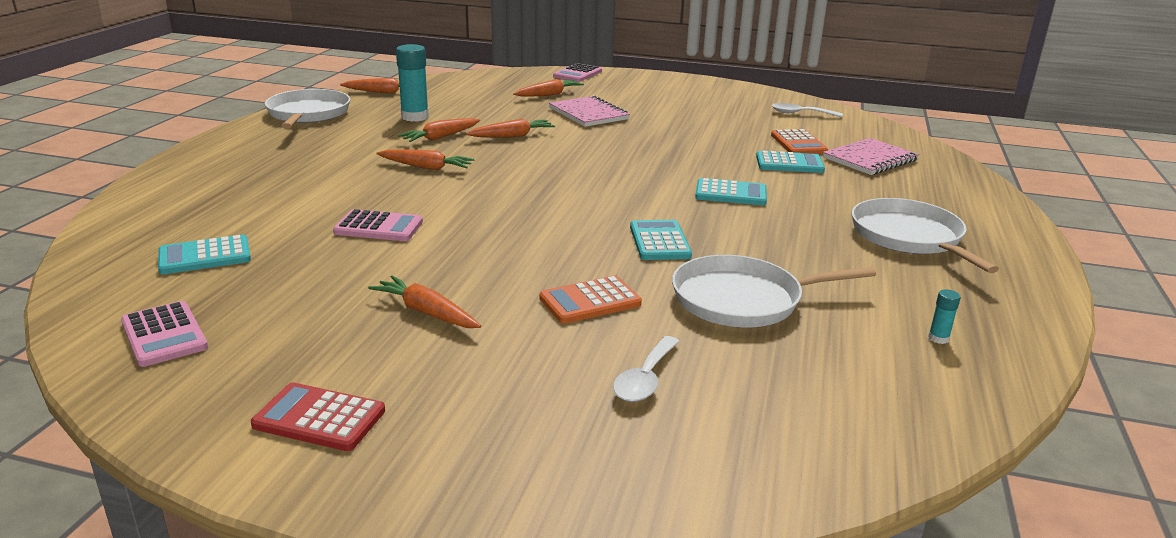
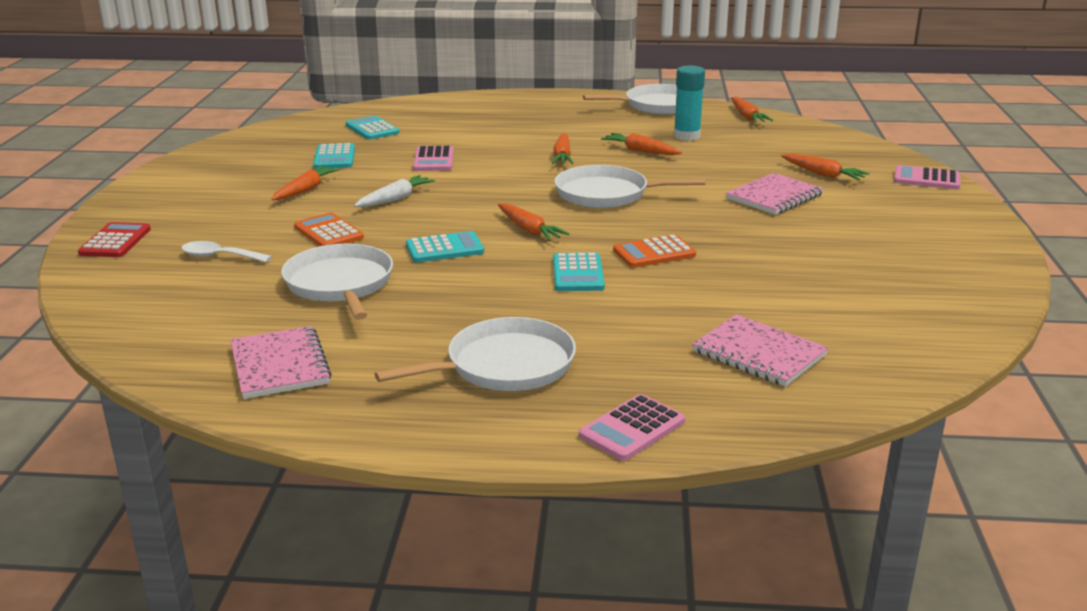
camera: 80 degrees right, 0 degrees up
(164, 335) = (273, 140): pink calculator -> pink calculator (632, 428)
(319, 418) = (186, 184): red calculator -> red calculator (115, 241)
(499, 257) = (395, 199): none -> white carrot
(512, 136) = (669, 174): orange carrot -> orange carrot (529, 230)
(548, 163) = (606, 194): none -> white pan
(789, 164) = (697, 303): turquoise calculator -> turquoise calculator (334, 158)
(798, 143) = (780, 308): orange calculator -> orange calculator (654, 253)
(800, 114) = (919, 310): white spoon -> none
(938, 338) = (279, 365): turquoise glue stick -> pink notebook

